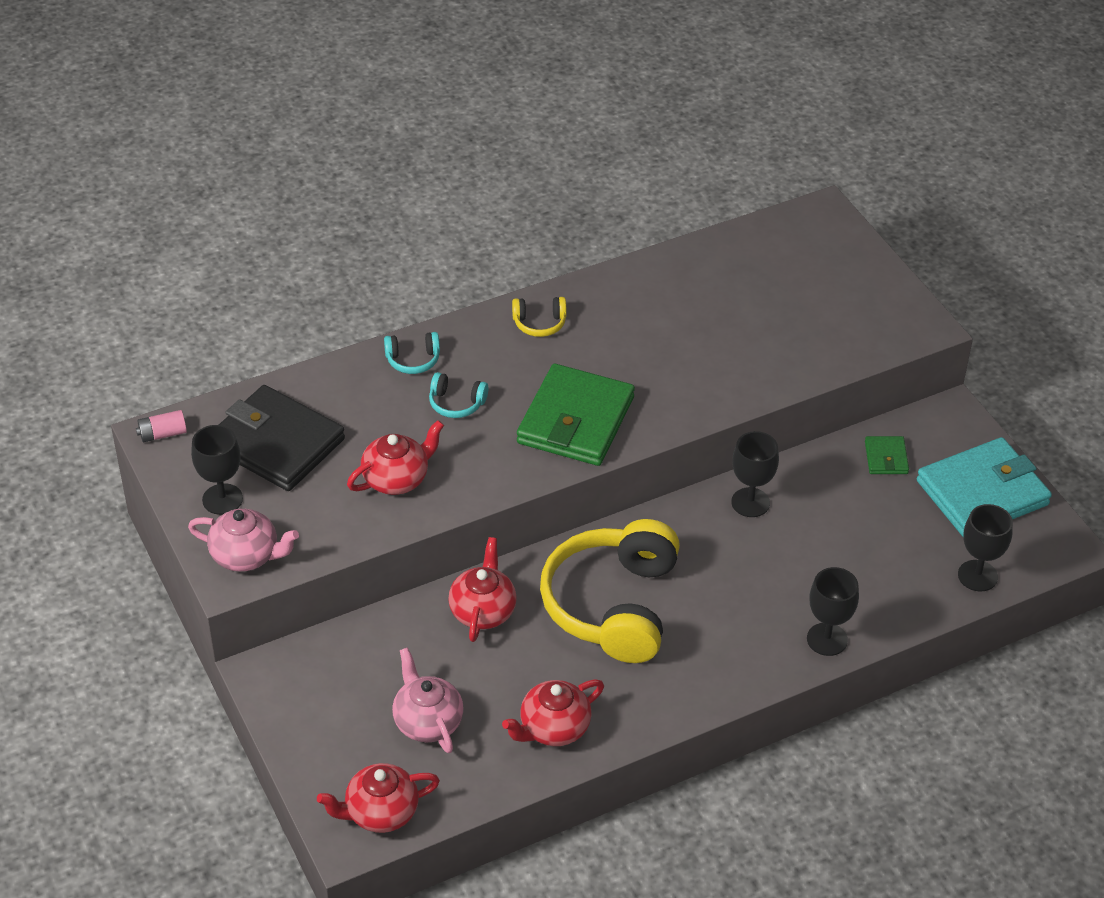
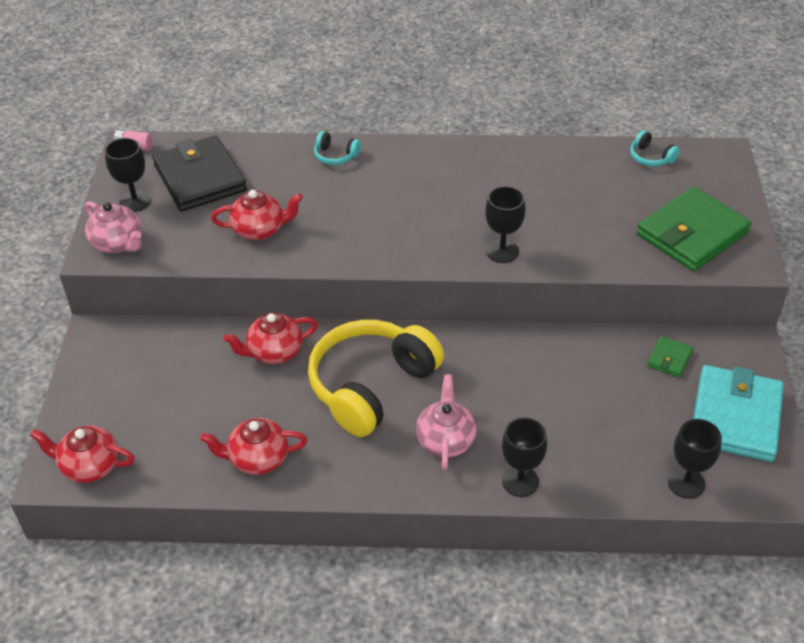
camera: 30 degrees right, 0 degrees up
(427, 722) = (174, 414): pink teapot -> pink teapot (446, 440)
(456, 403) = (342, 194): turquoise headphones -> turquoise headphones (650, 157)
(483, 611) = (274, 352): red teapot -> red teapot turned 150 degrees counterclockwise
(539, 323) = (444, 161): yellow headphones -> none
(575, 420) = (418, 235): green wallet -> green wallet (692, 233)
(750, 502) = (533, 351): black goblet -> black goblet (502, 251)
(982, 493) = (735, 417): turquoise wallet -> turquoise wallet turned 75 degrees counterclockwise

